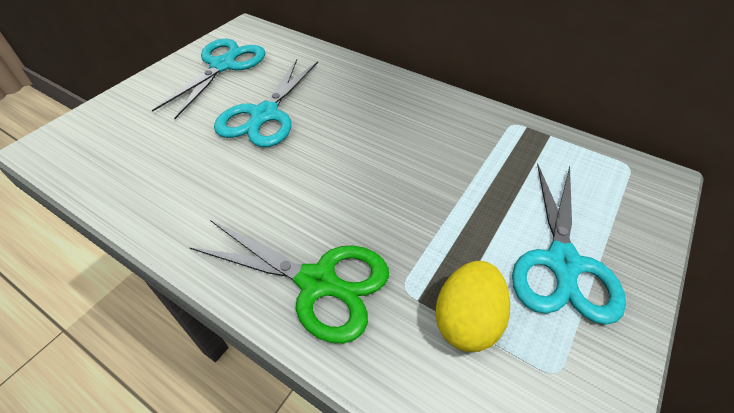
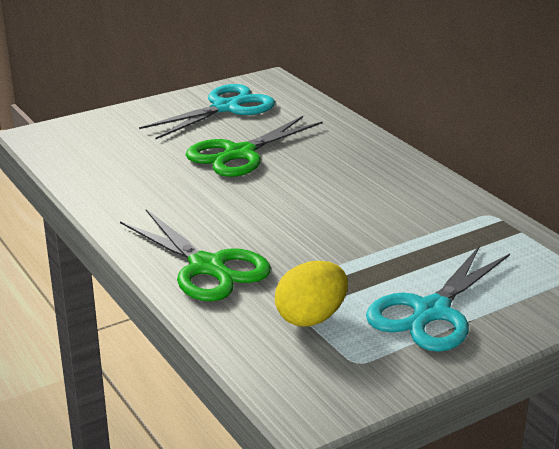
camera: 25 degrees right, 20 degrees down
(264, 115) = (239, 154): turquoise scissors -> green scissors

